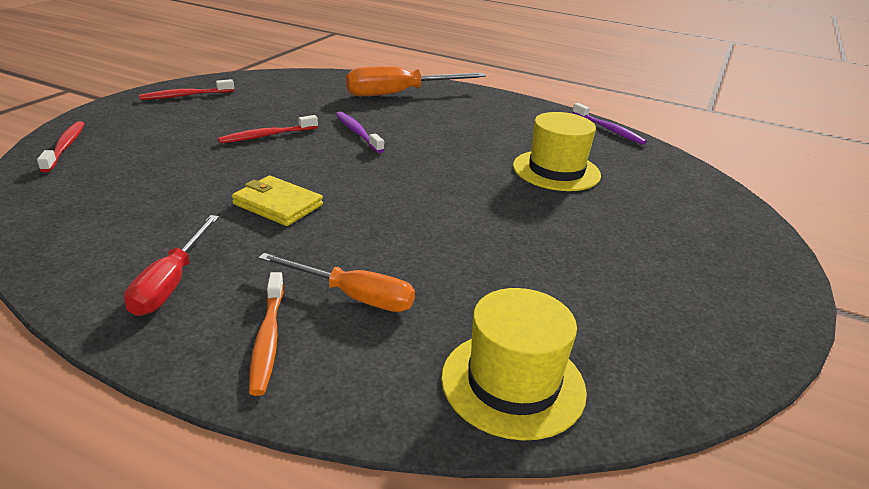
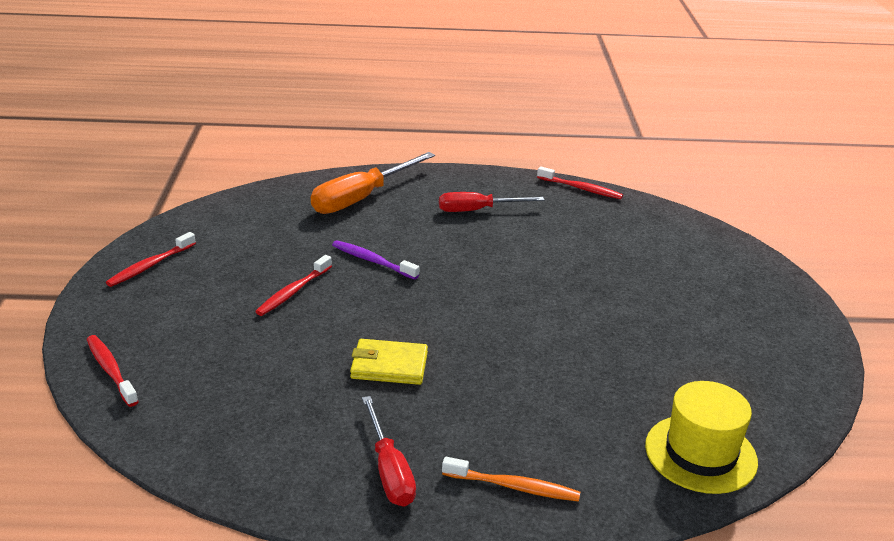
camera: 25 degrees left, 0 degrees up
(267, 339) = (513, 486): orange toothbrush -> orange toothbrush turned 45 degrees counterclockwise
(353, 296) = (537, 429): orange screwdriver -> none
(491, 122) = (477, 210): none -> red screwdriver
(556, 170) = (577, 251): yellow hat -> none
(609, 129) = (581, 189): purple toothbrush -> red toothbrush

